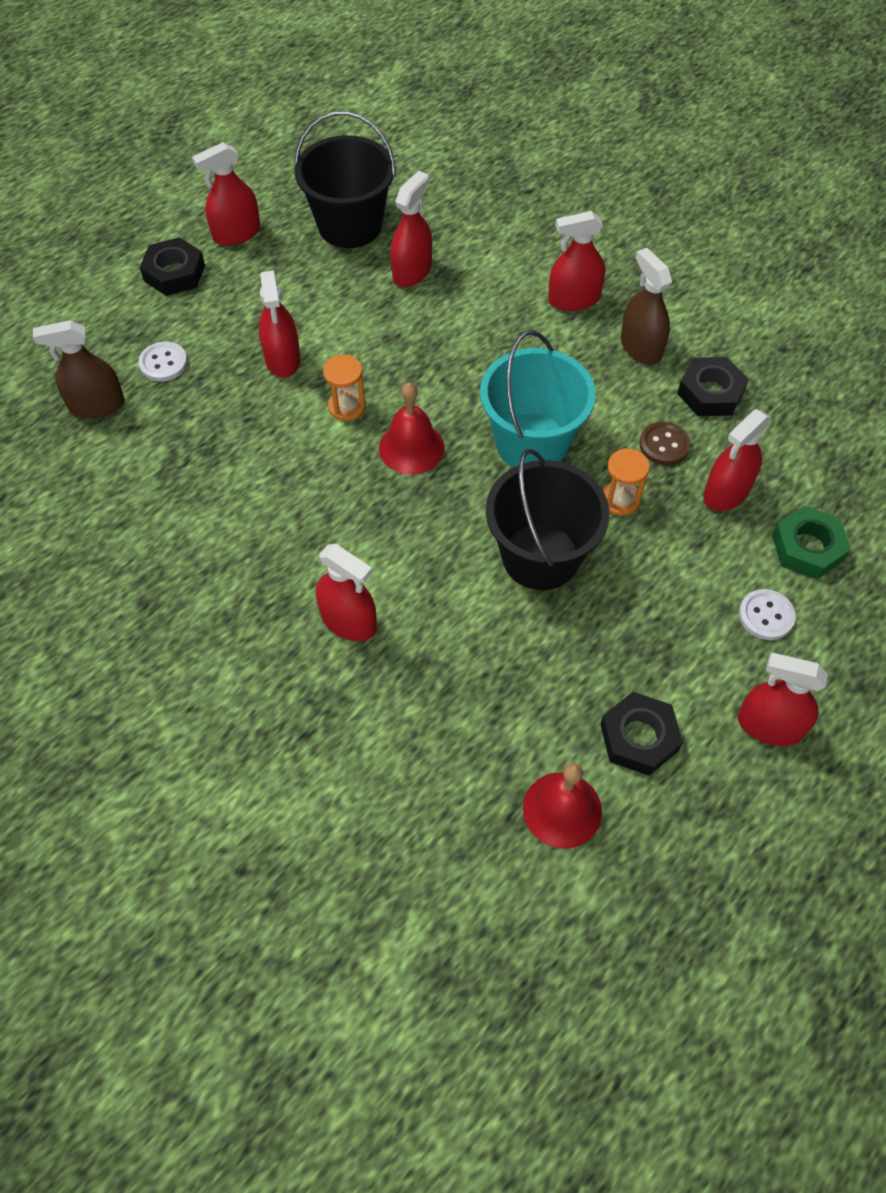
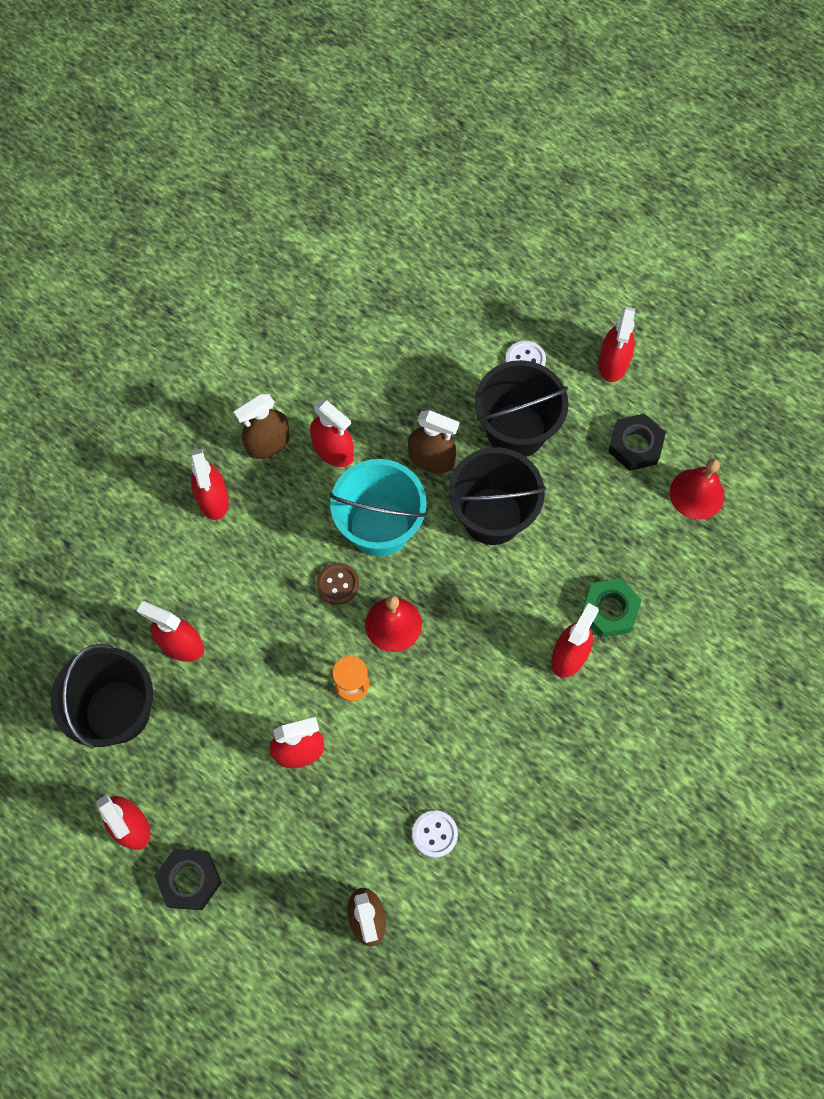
camera: 95 degrees left, 10 degrees up
(163, 363) = (311, 865): white button -> white button (435, 834)
(620, 499) = (431, 459): orange hourglass -> brown spray bottle
(660, 594) = (516, 430): none -> black bucket
(664, 445) = (373, 426): brown button -> brown button (337, 584)
(710, 392) = (315, 390): black nut -> none
(726, 492) = (417, 382): red spray bottle -> red spray bottle (333, 450)
(807, 548) = (462, 329): green nut -> green nut (609, 610)

